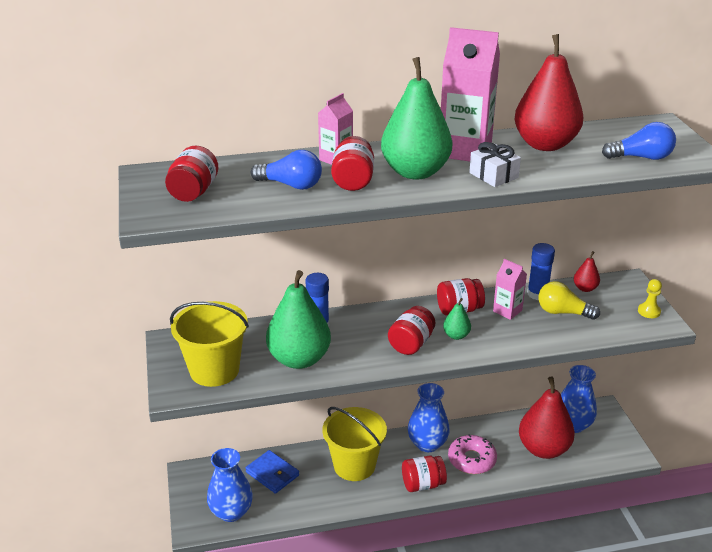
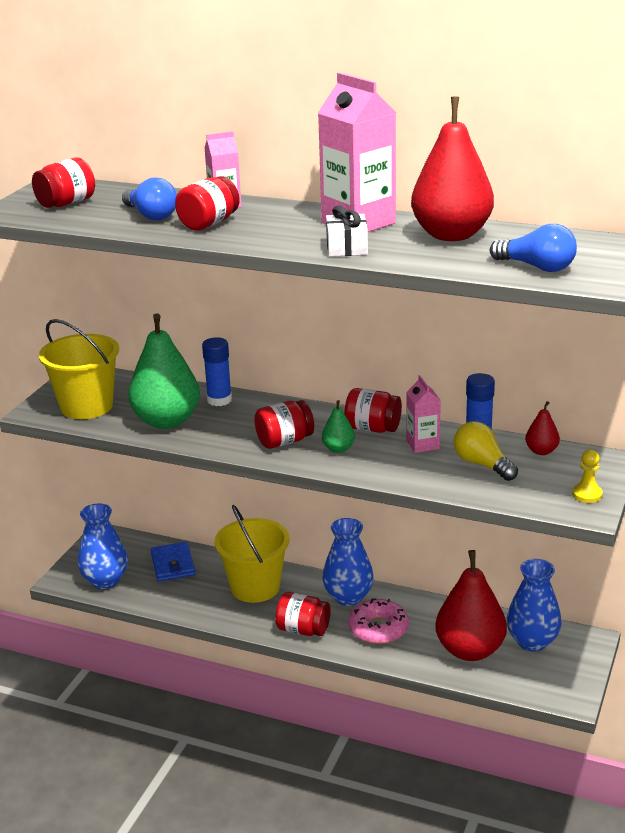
camera: 35 degrees right, 5 degrees down
(415, 172) = (277, 229): green pear -> none

